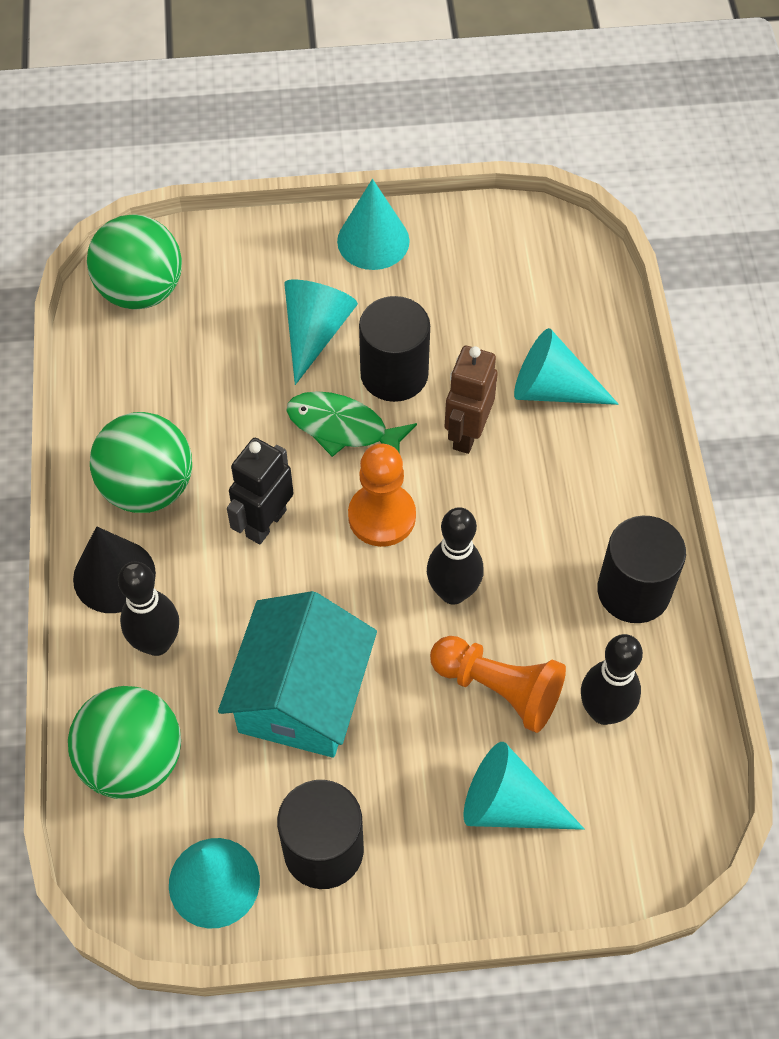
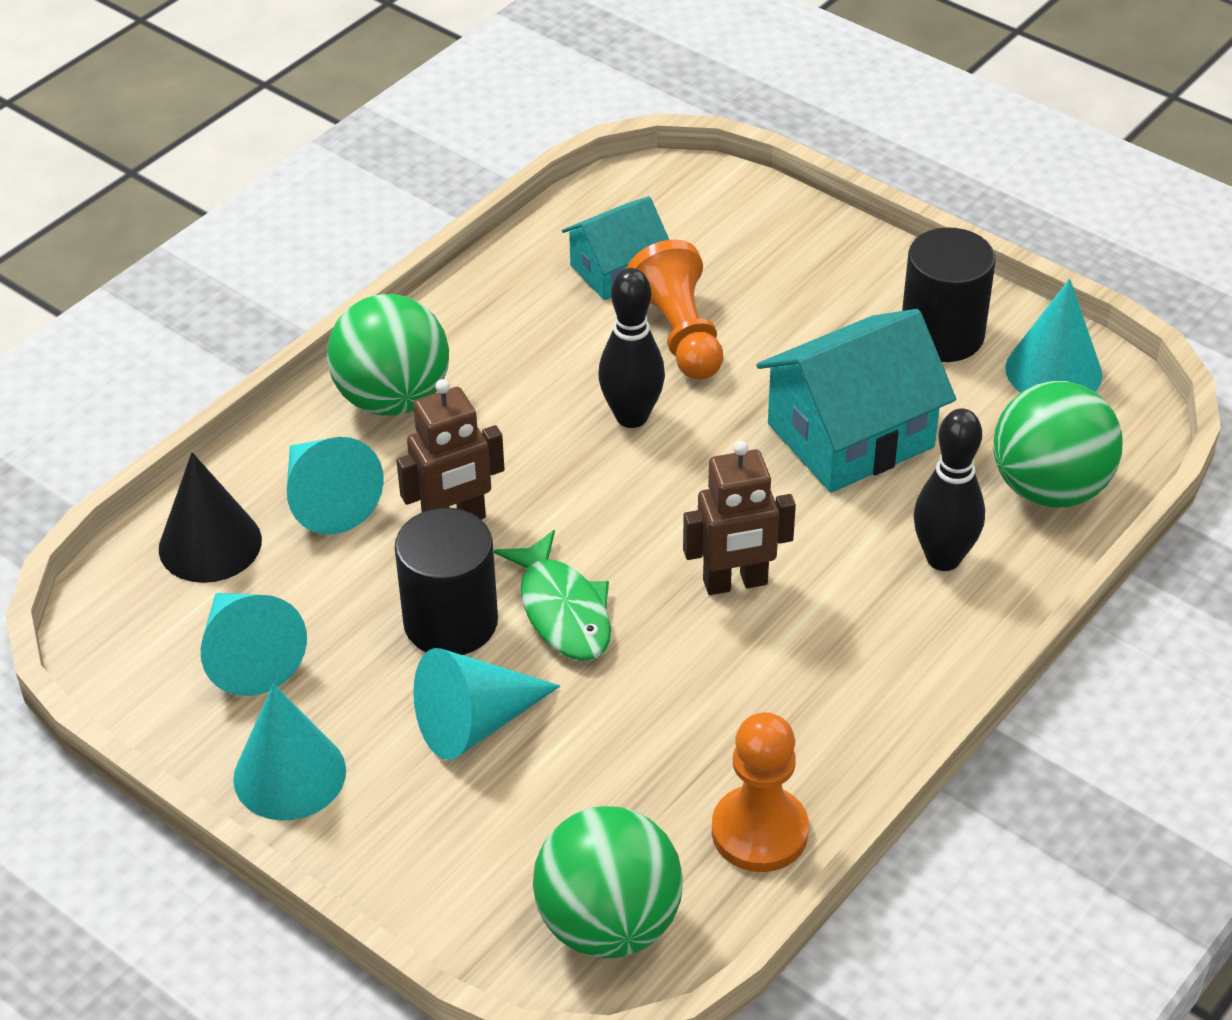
camera: 135 degrees left, 15 degrees down
(114, 576) = (932, 641): black cone -> black cone (210, 544)
(148, 487) = (819, 697): green ball -> green ball (393, 399)
(265, 523) = (735, 583): black robot -> brown robot
(382, 516) = (620, 512): orange pawn -> orange pawn (759, 832)
(509, 805) = (763, 269): turquoise cone -> turquoise cone (248, 655)
(604, 711) = (617, 270): black bowling pin -> turquoise house
(633, 591) = (484, 319): black cylinder -> none

